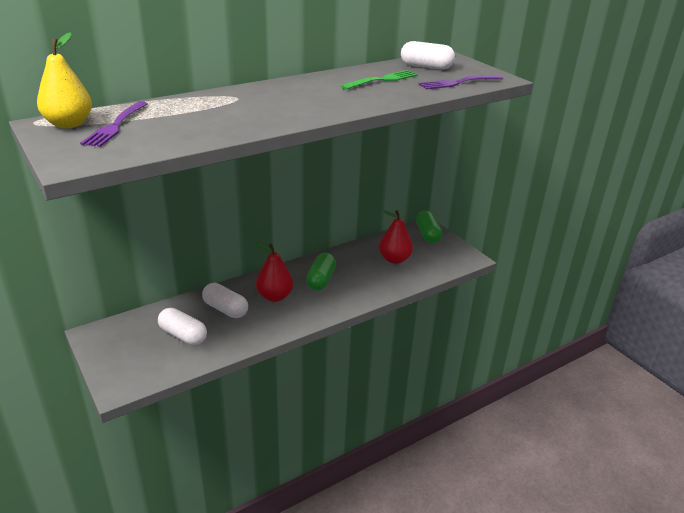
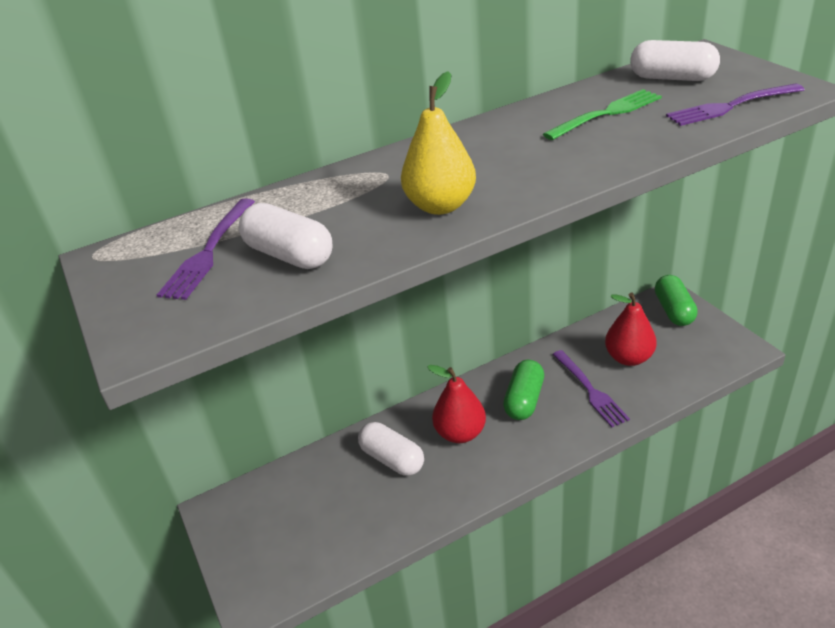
camera: 10 degrees right, 5 degrees up
(69, 124) = (142, 255): yellow pear -> yellow pear (441, 206)
(183, 335) = (336, 507): white capsule -> white capsule (289, 255)
(366, 276) = (590, 390): none -> purple fork

